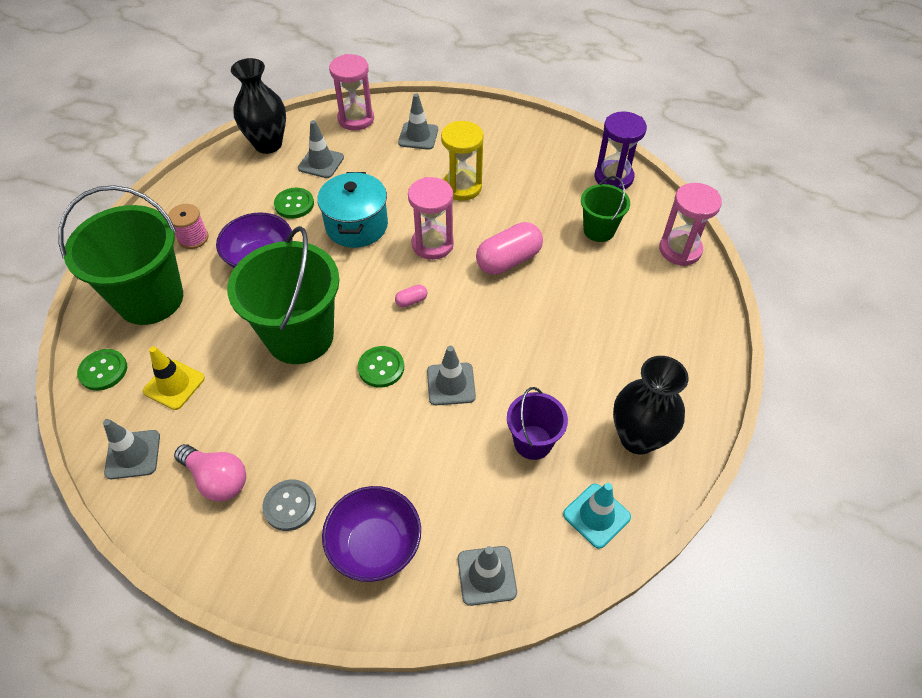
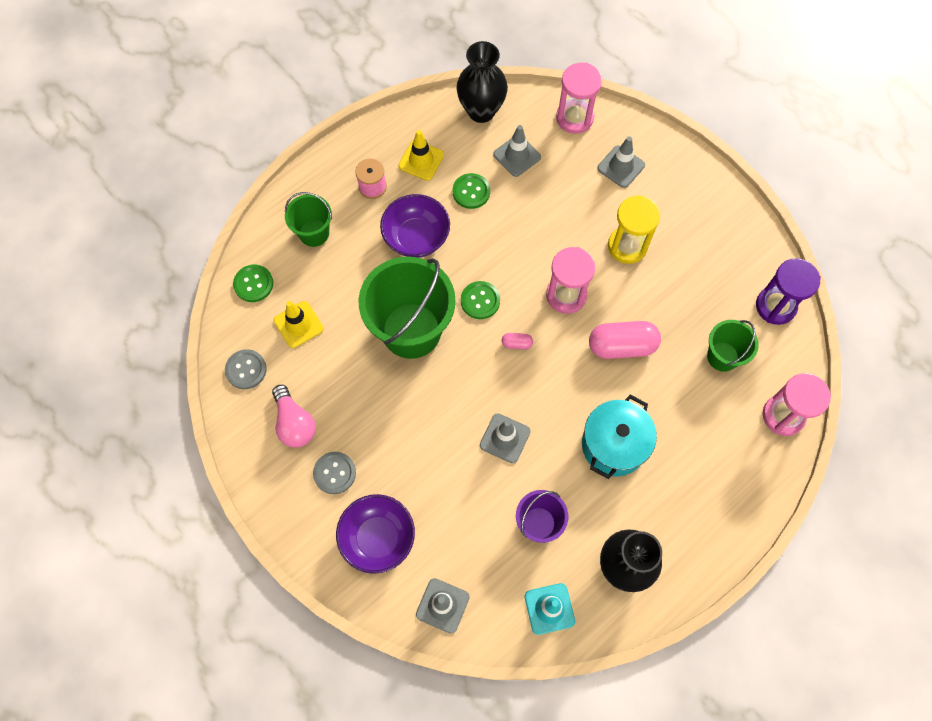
camera: 30 degrees right, 15 degrees up
(133, 454) = (246, 370): grey traffic cone -> grey button
(150, 299) = (314, 233): green bucket -> green bucket, size x0.52
(231, 200) = (421, 160): none -> yellow traffic cone
(356, 226) = (512, 242): turquoise pot -> turquoise pot (614, 445)
(381, 368) = (459, 394): green button -> green button (480, 301)

